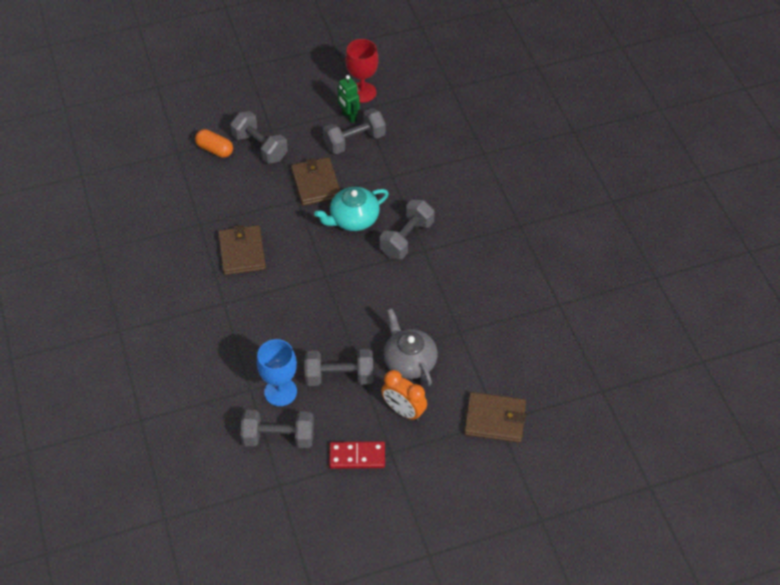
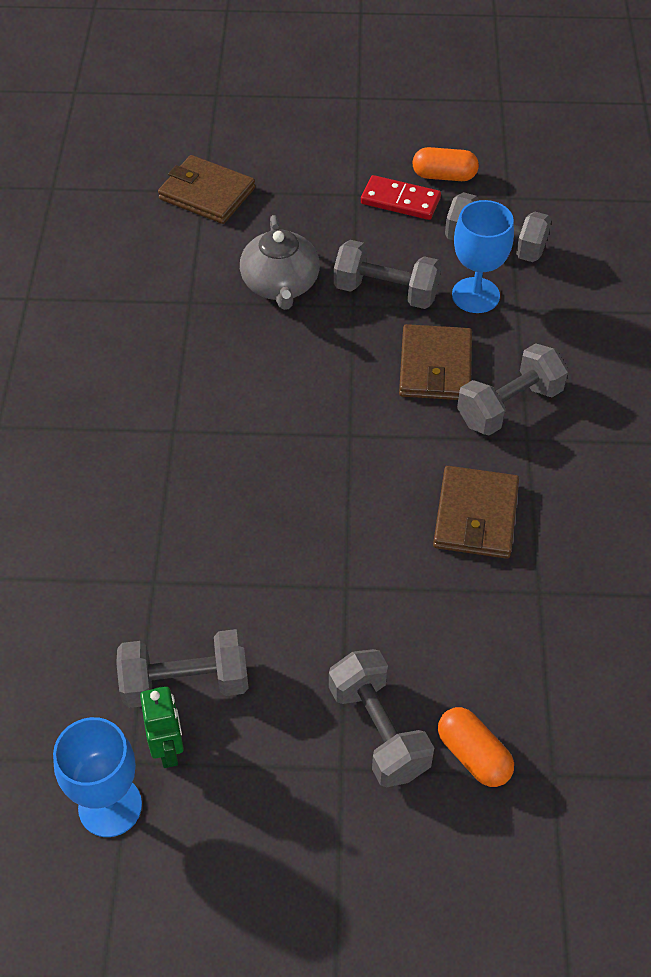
camera: 160 degrees left, 0 degrees up
(316, 183) = (299, 610): brown wallet -> brown wallet (435, 366)
(333, 491) = (444, 176): none -> orange capsule
(353, 219) = (262, 519): turquoise teapot -> none
(362, 92) = (110, 806): red goblet -> blue goblet
(403, 411) = (318, 231): orange clock -> none
(406, 239) = (190, 457): grey dumbbell -> grey dumbbell (509, 406)

